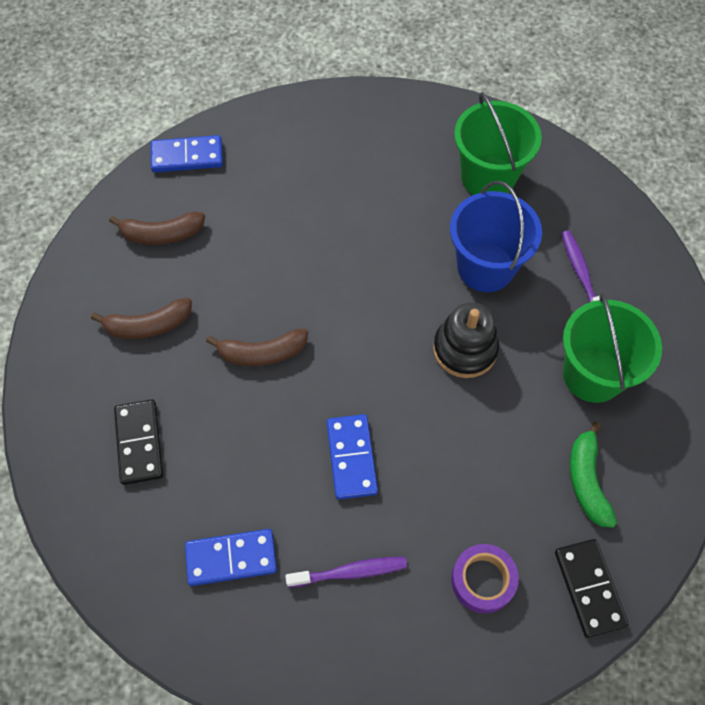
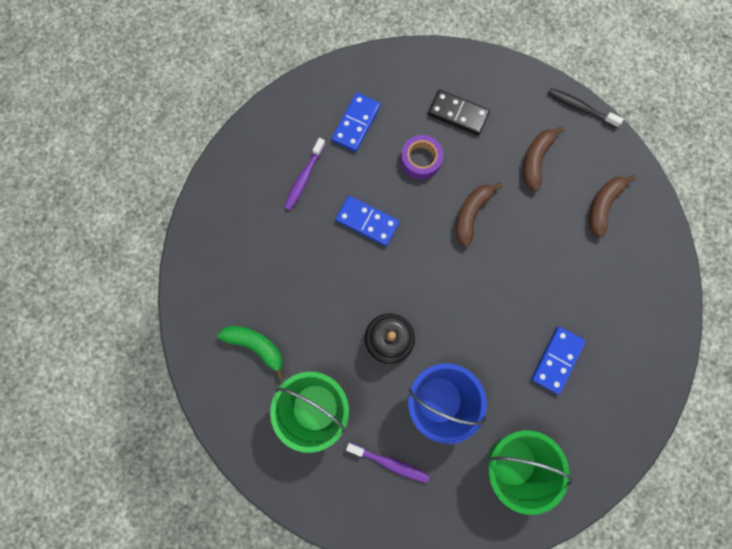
camera: 125 degrees right, 15 degrees up
(48, 316) = (580, 108): none -> black toothbrush
(187, 156) = (662, 259): blue domino -> blue domino (556, 360)
(483, 580) = (248, 243): purple tape -> purple tape (421, 160)
(589, 588) = (200, 297): black domino -> none

